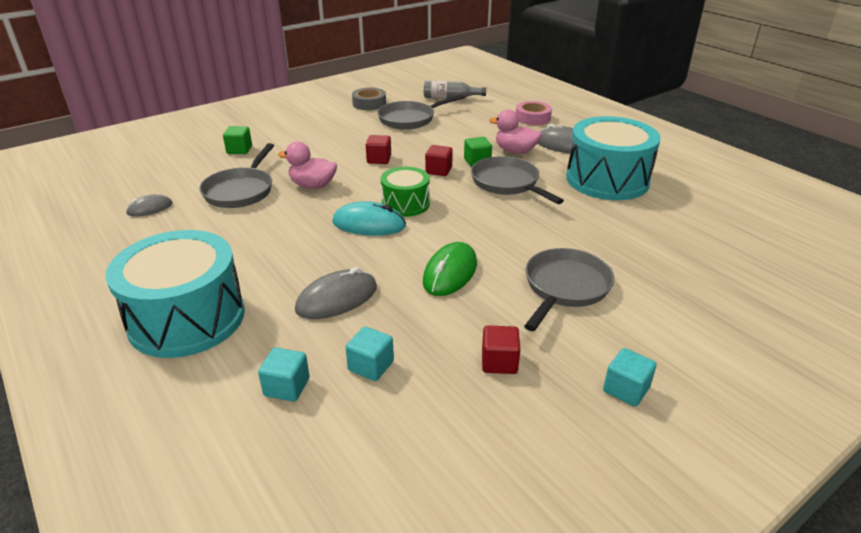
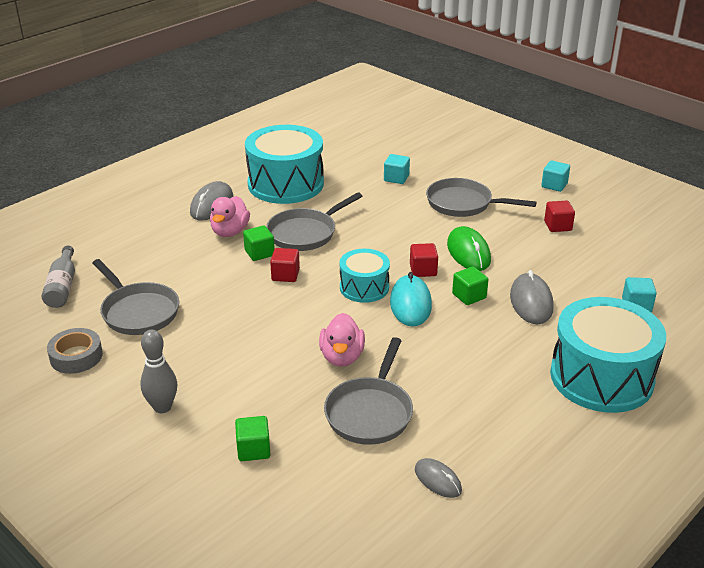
camera: 100 degrees left, 0 degrees up
(240, 191) = (370, 412): grey pan -> grey pan turned 105 degrees clockwise
(302, 126) = (162, 407): none -> grey bowling pin
(337, 299) = (531, 302): grey mouse -> grey mouse turned 45 degrees clockwise
(366, 259) = (469, 296): none -> green cube
(371, 366) = (594, 274): turquoise cube -> turquoise cube (396, 178)
(379, 159) = (264, 319): red cube -> red cube (423, 270)
(405, 204) = (364, 287): green drum -> turquoise drum
(450, 273) = (468, 252): green mouse -> green mouse turned 60 degrees clockwise
(532, 118) = (136, 224): pink tape -> none

